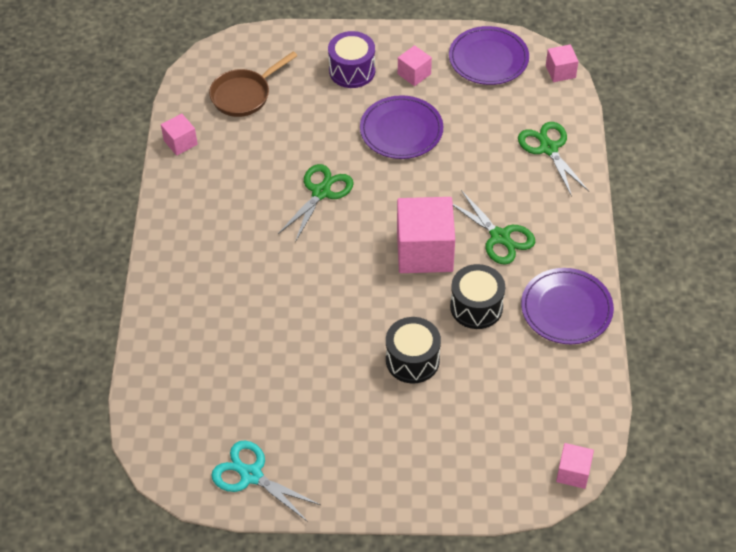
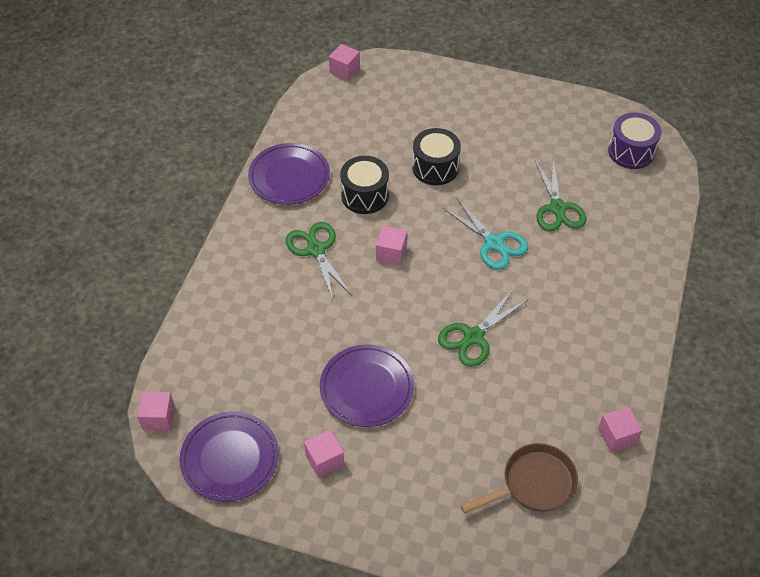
camera: 165 degrees left, 0 degrees up
(251, 475) = (586, 118): turquoise scissors -> turquoise scissors (494, 243)
(352, 71) = (396, 485): purple drum -> purple drum (631, 152)
(424, 251) = (391, 253): pink cube -> pink cube, size x0.49
(548, 148) = (223, 327): green scissors -> green scissors (557, 208)

